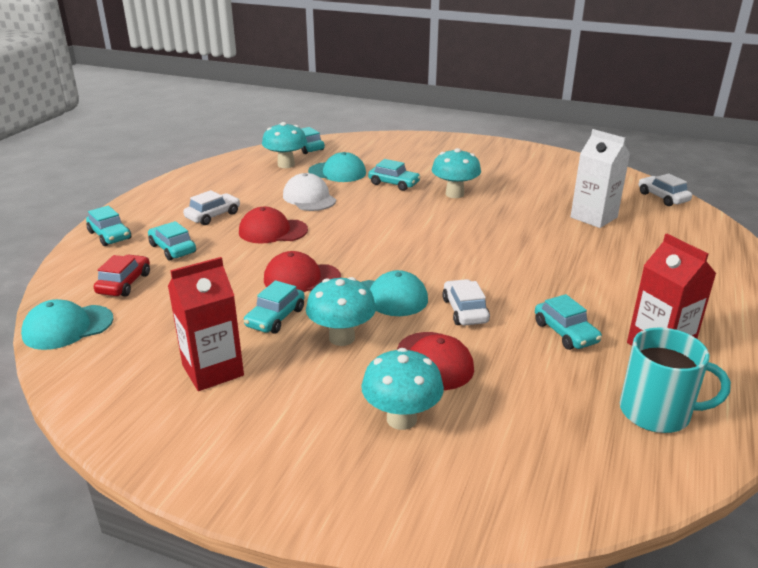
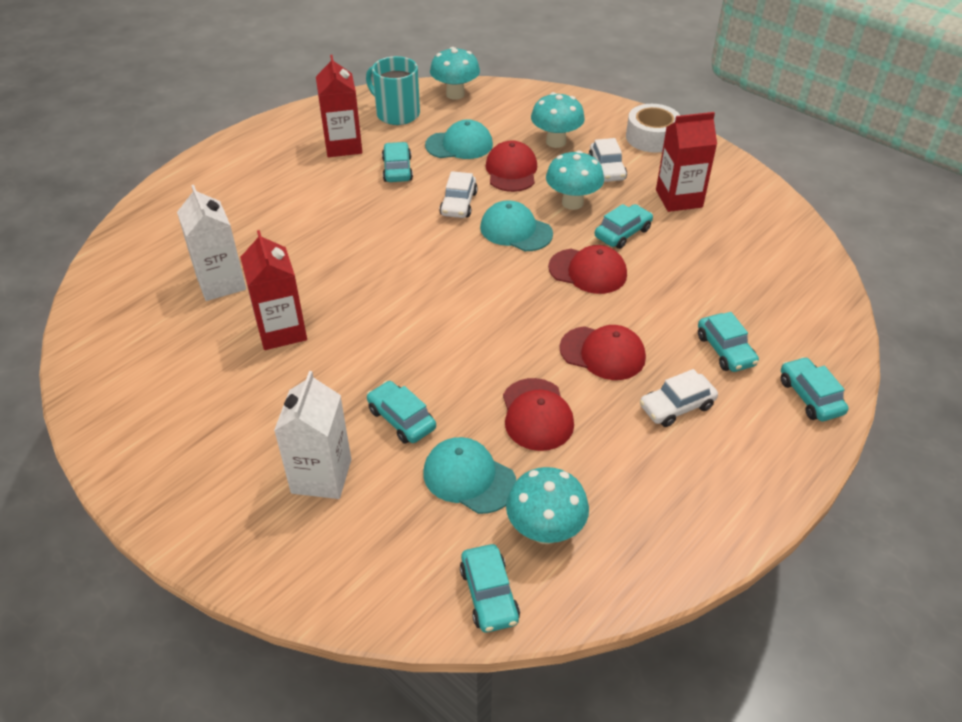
camera: 160 degrees left, 15 degrees up
(68, 327) = (810, 264): turquoise cap -> turquoise cap (459, 145)
(124, 283) = (770, 307): red car -> none
(259, 464) = (651, 137): none -> white tape
(309, 198) = (536, 414): white cap -> red cap
(419, 161) = (321, 476): none -> white carton
(454, 194) = (337, 370): turquoise mushroom -> turquoise mushroom (455, 94)
(514, 203) = (281, 331): none -> red carton
(662, 197) = (99, 296): white car -> white car (607, 169)

